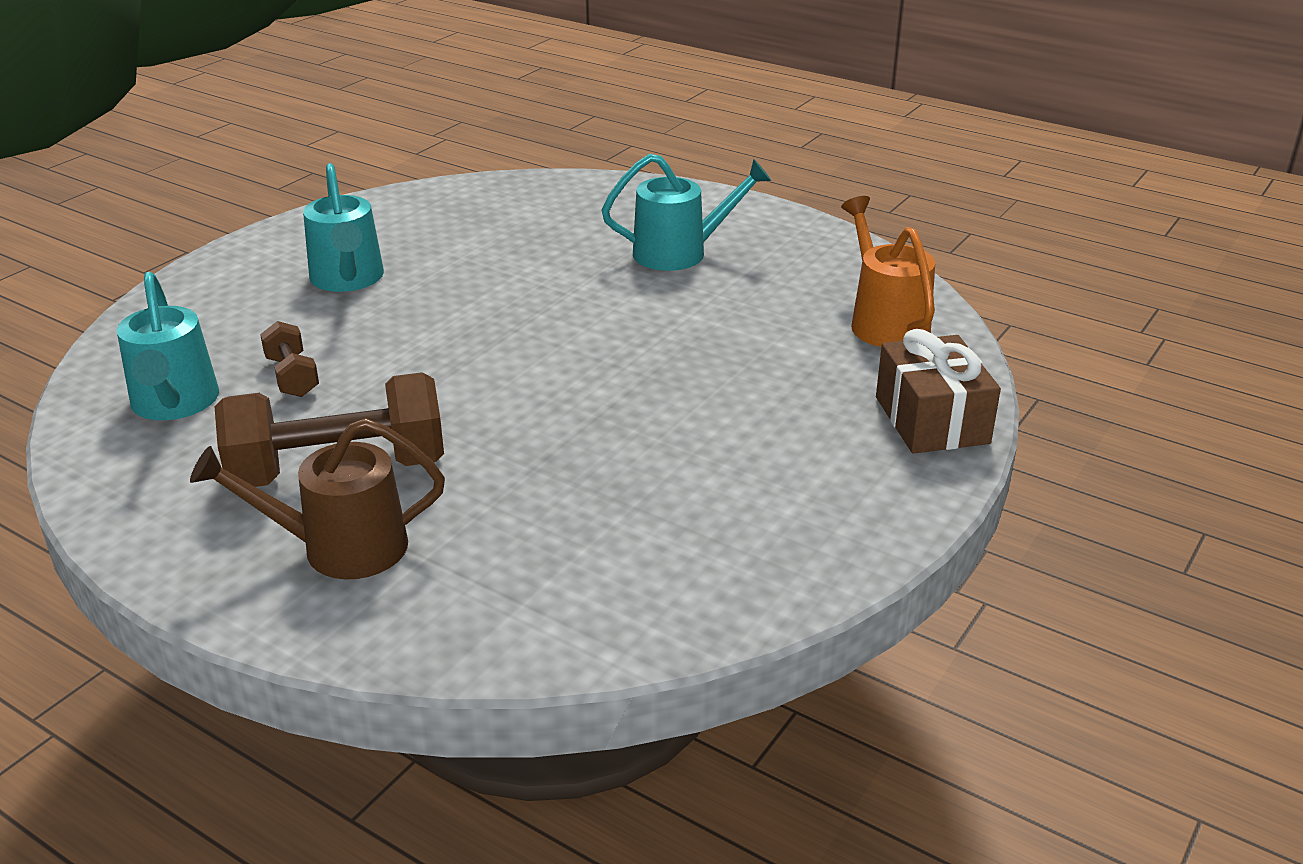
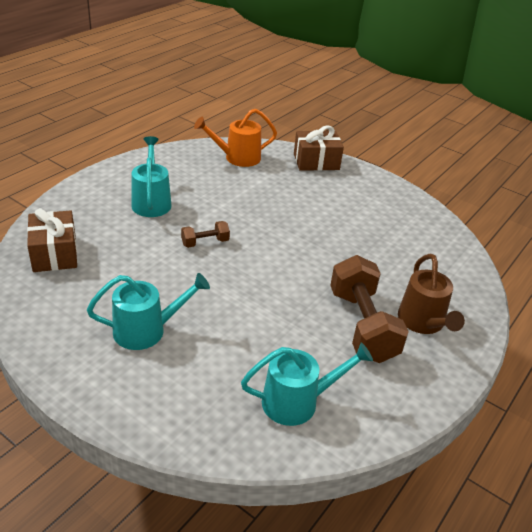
camera: 90 degrees left, 5 degrees up
(292, 377) = (269, 349): brown dumbbell -> brown dumbbell (205, 242)
(518, 201) = (54, 253): none -> brown gift

